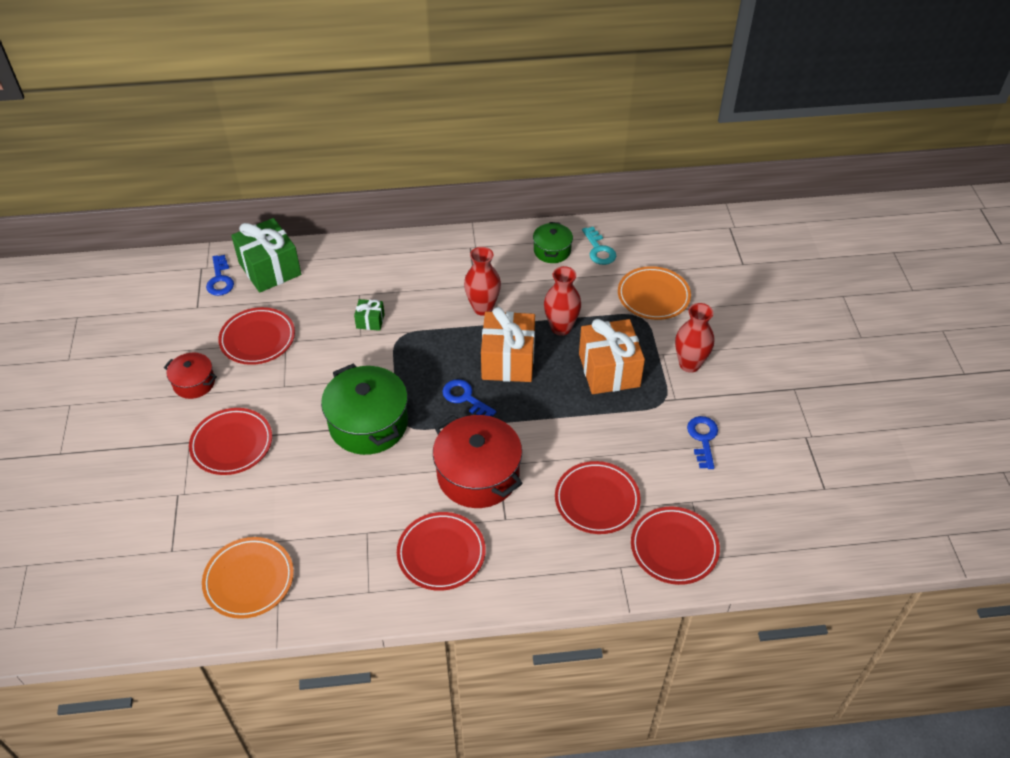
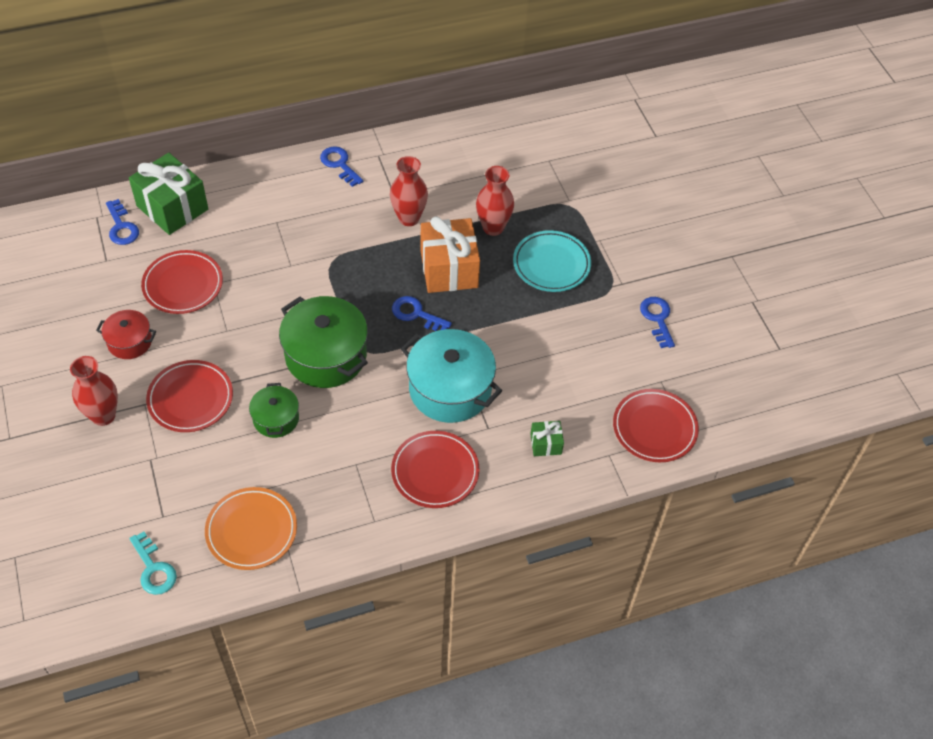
camera: 15 degrees left, 5 degrees up
(370, 321) = (296, 249): green gift -> green gift (546, 444)
(432, 251) = (339, 164): none -> blue key
(478, 475) = (450, 389): red pot -> turquoise pot
(552, 251) = (463, 147): green pot -> green pot (276, 419)
(597, 500) = (571, 395): red plate -> none
(599, 250) = (510, 140): turquoise key -> turquoise key (153, 569)
(609, 370) = (551, 264): orange gift -> turquoise plate
(653, 296) = (576, 181): orange plate -> none
(689, 364) = (628, 246): red vase -> red vase (103, 416)

